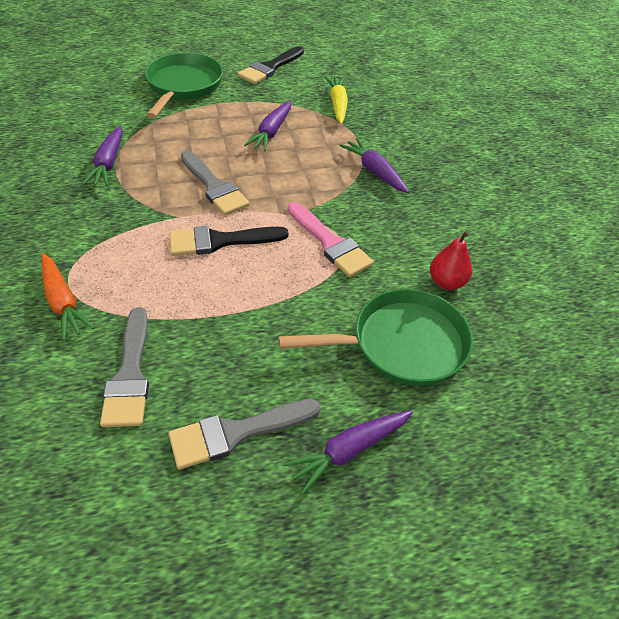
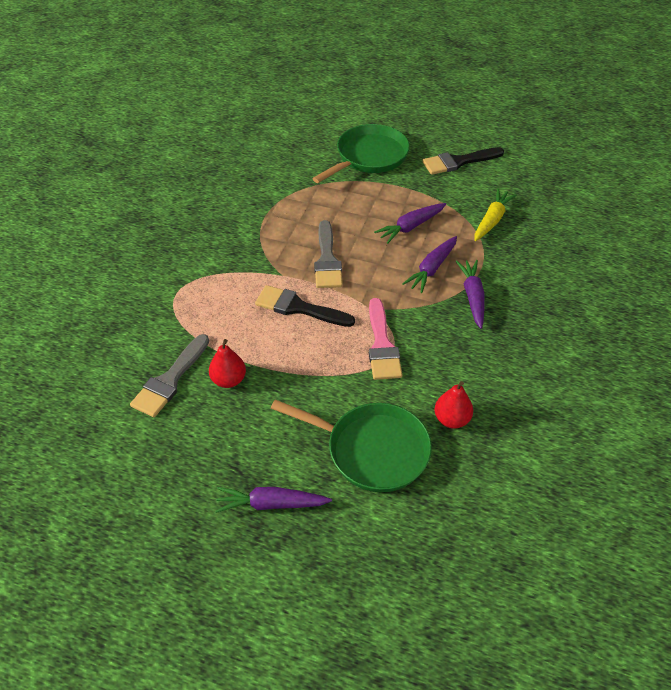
camera: 35 degrees right, 0 degrees up
(63, 302) = (162, 309): orange carrot -> none
(108, 163) = (262, 210): purple carrot -> purple carrot (432, 269)
(200, 343) = (229, 380): none -> red pear
(236, 433) = (207, 453): grey brush -> none

